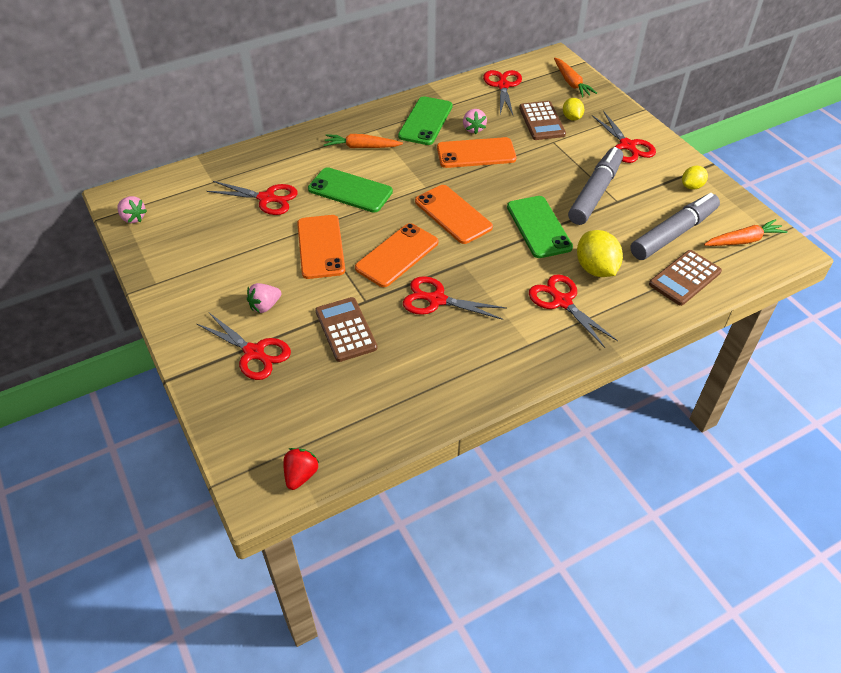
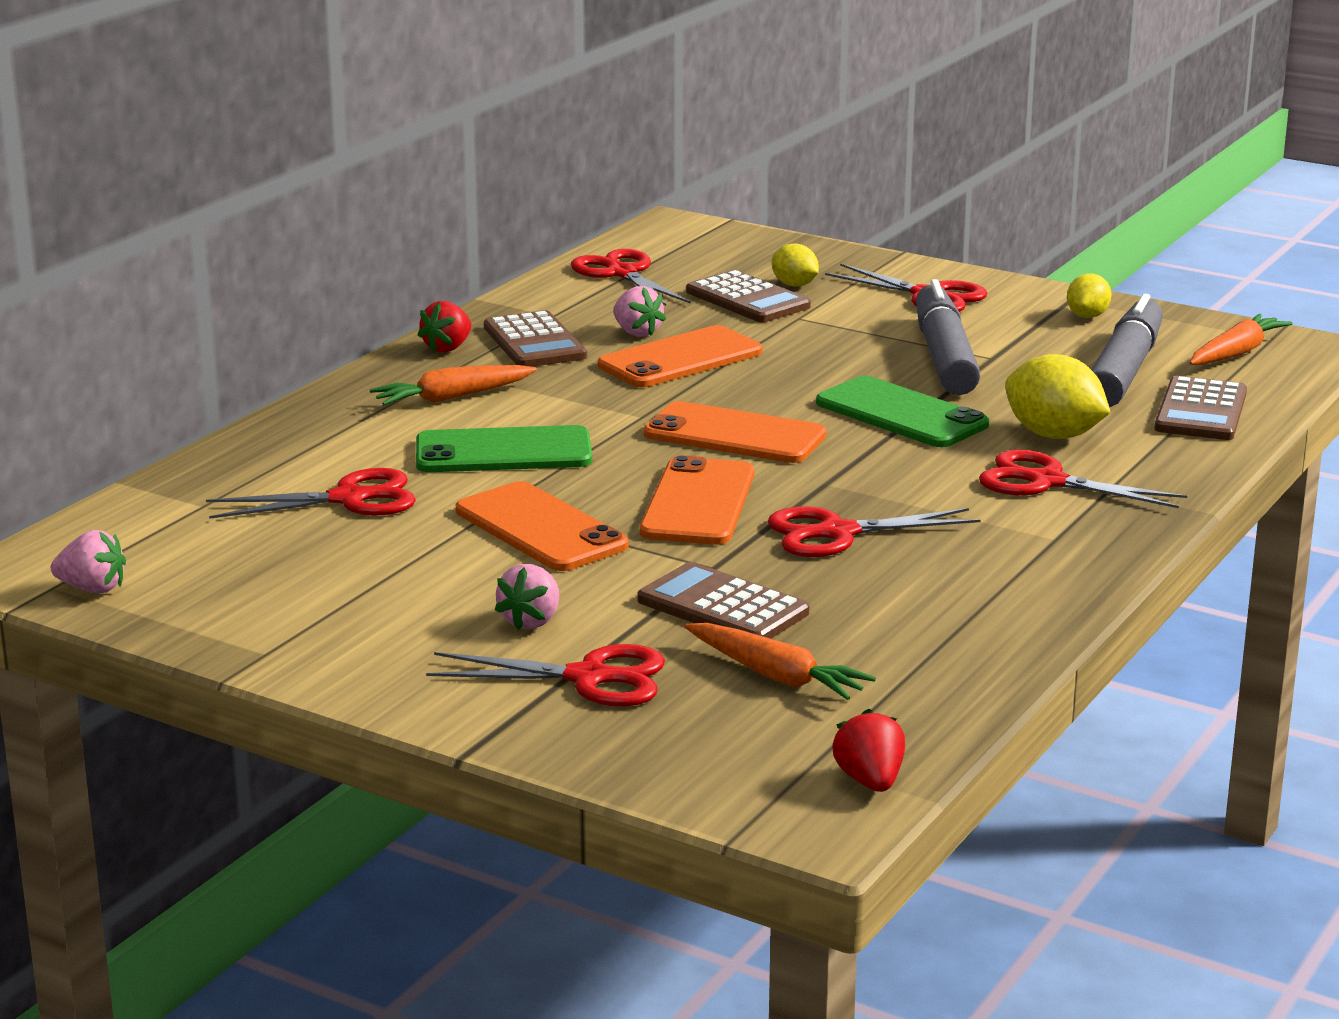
camera: 30 degrees left, 25 degrees down
(388, 113) = (447, 348): none -> red strawberry
(425, 121) = (534, 342): green phone -> brown calculator
(571, 83) = (740, 247): orange carrot -> orange carrot (776, 676)

